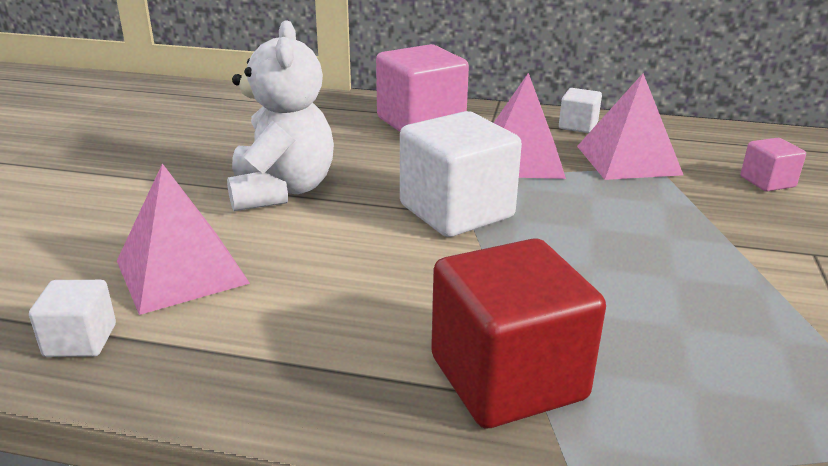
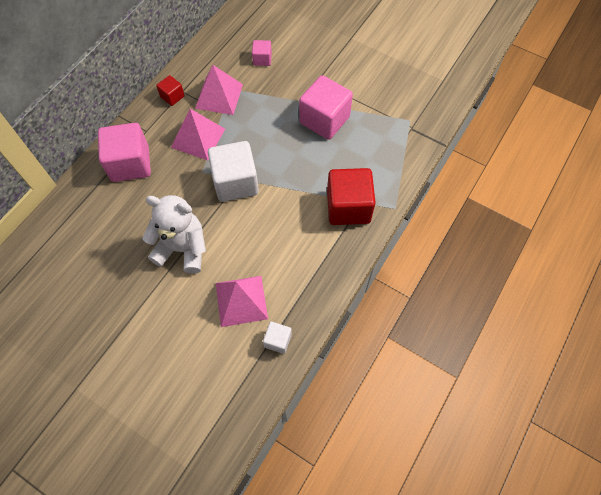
camera: 70 degrees left, 35 degrees up
(578, 126) = (172, 96): white cube -> red cube
(723, 285) = (324, 120): none -> pink cube

